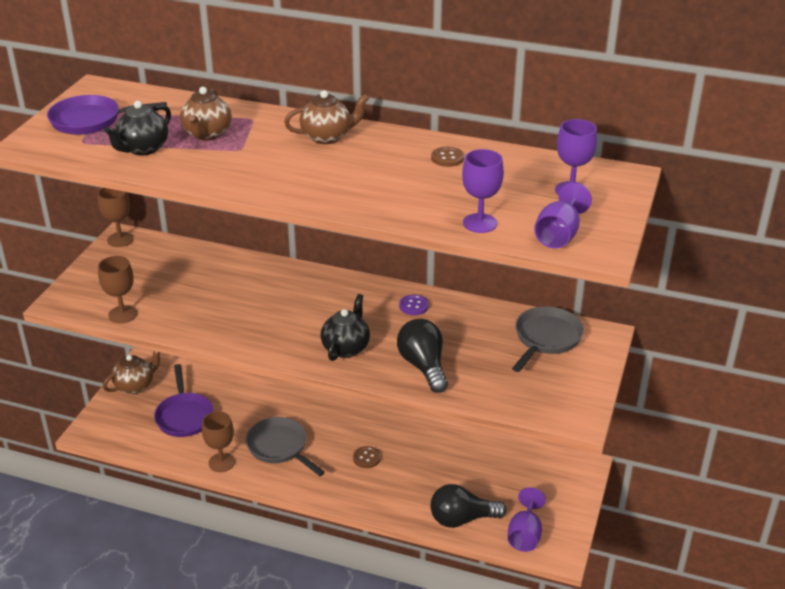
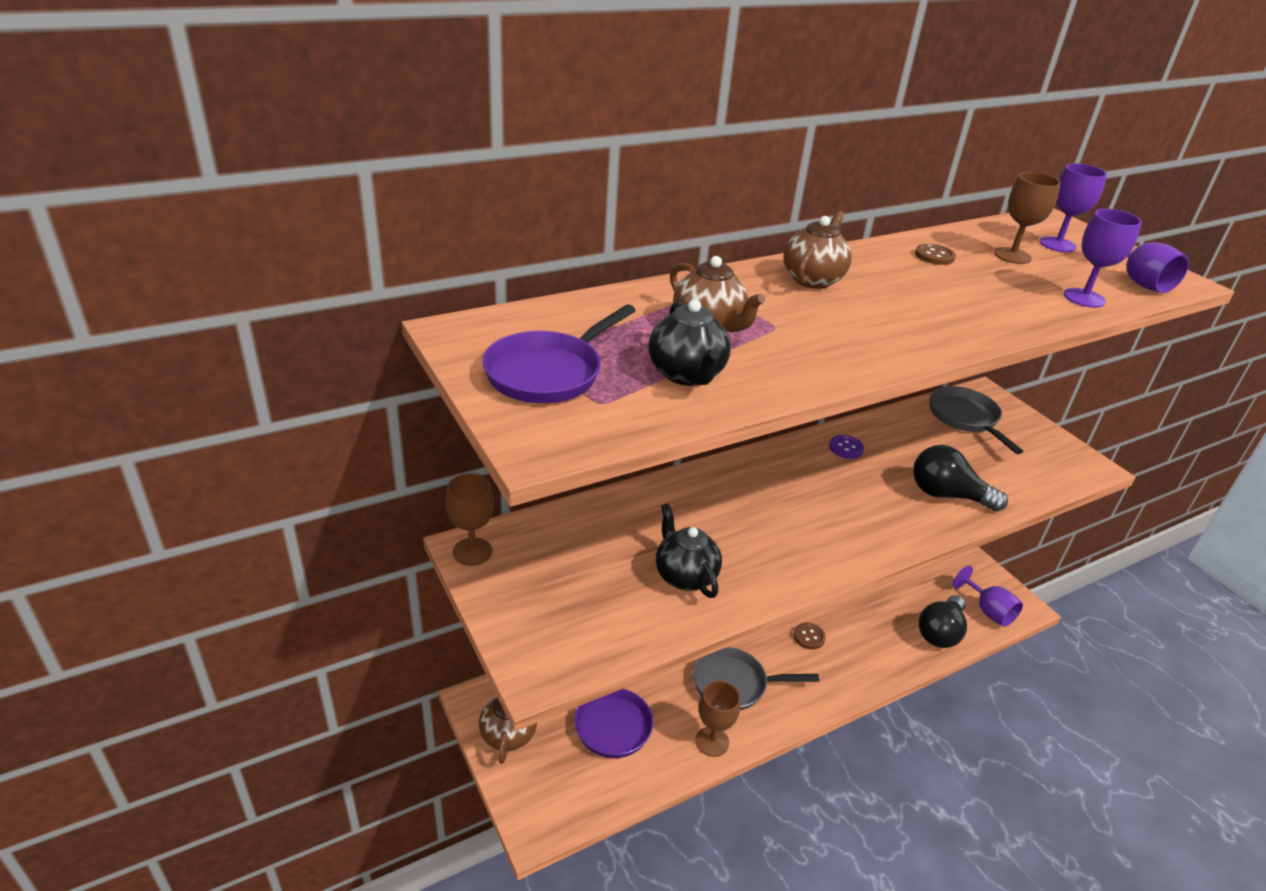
camera: 50 degrees left, 0 degrees up
(122, 314) = (633, 633): brown goblet -> brown goblet (1012, 256)
(346, 348) = (873, 519): black teapot -> black teapot (685, 576)

